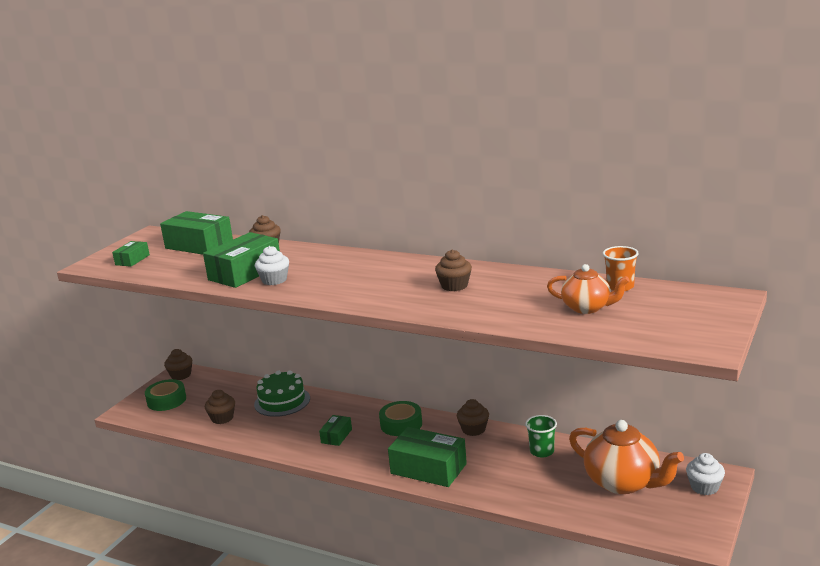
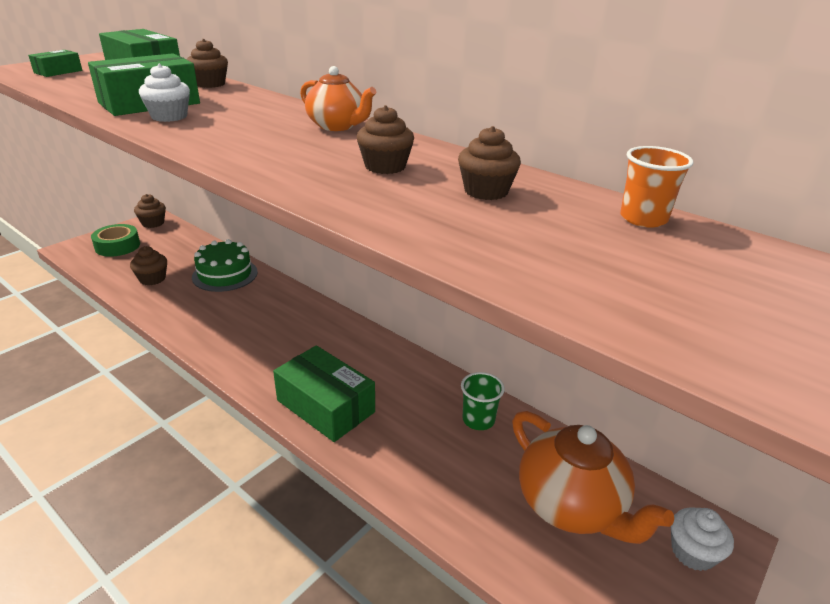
camera: 10 degrees right, 10 degrees up
(336, 436) = (250, 331): green box -> none
(401, 424) = (330, 335): green tape -> none
(473, 429) = (409, 364): brown cupcake -> brown cupcake (486, 191)
(587, 308) = (571, 242): orange teapot -> orange teapot (337, 126)

